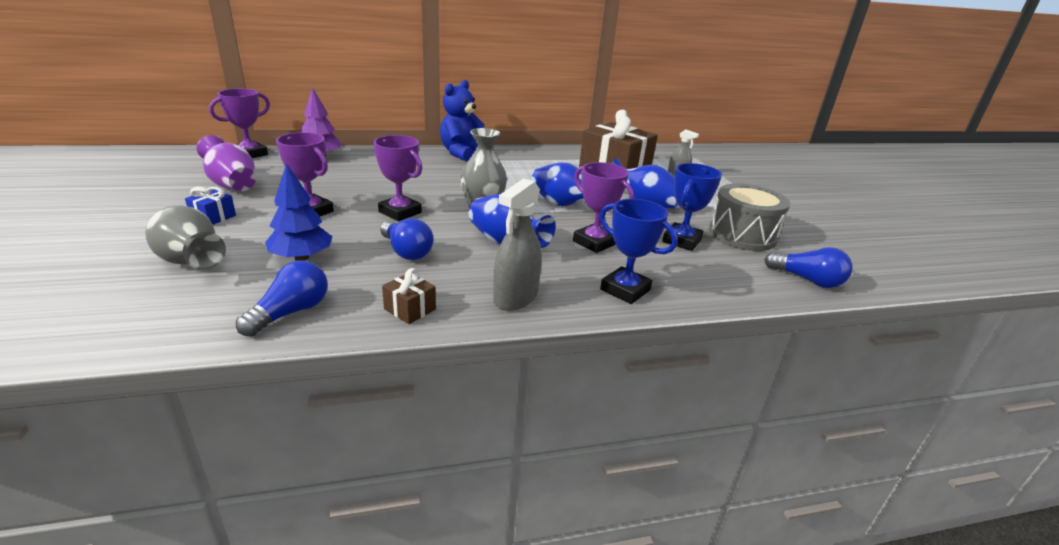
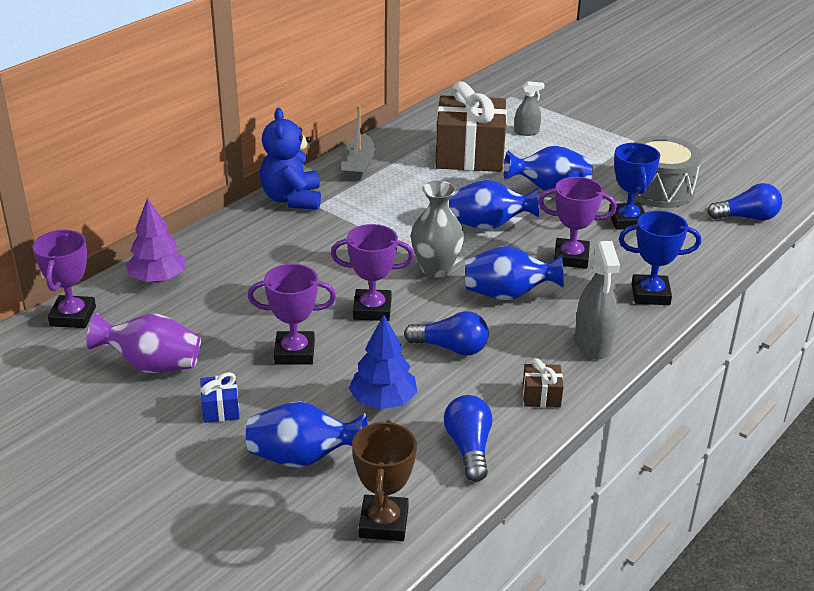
camera: 35 degrees left, 5 degrees up
(137, 324) = (383, 523): none -> brown trophy
(190, 261) = (303, 458): grey vase -> blue vase
(530, 154) = (358, 166): none -> grey boat

